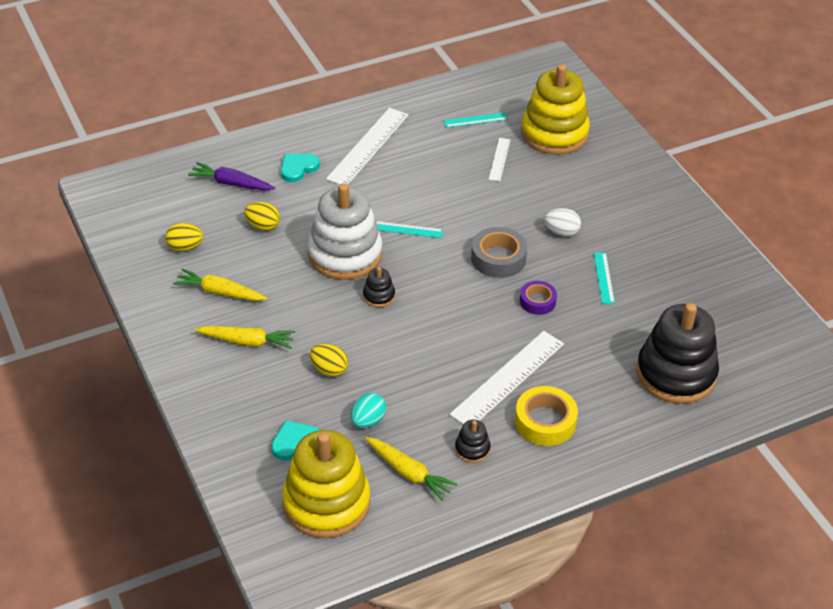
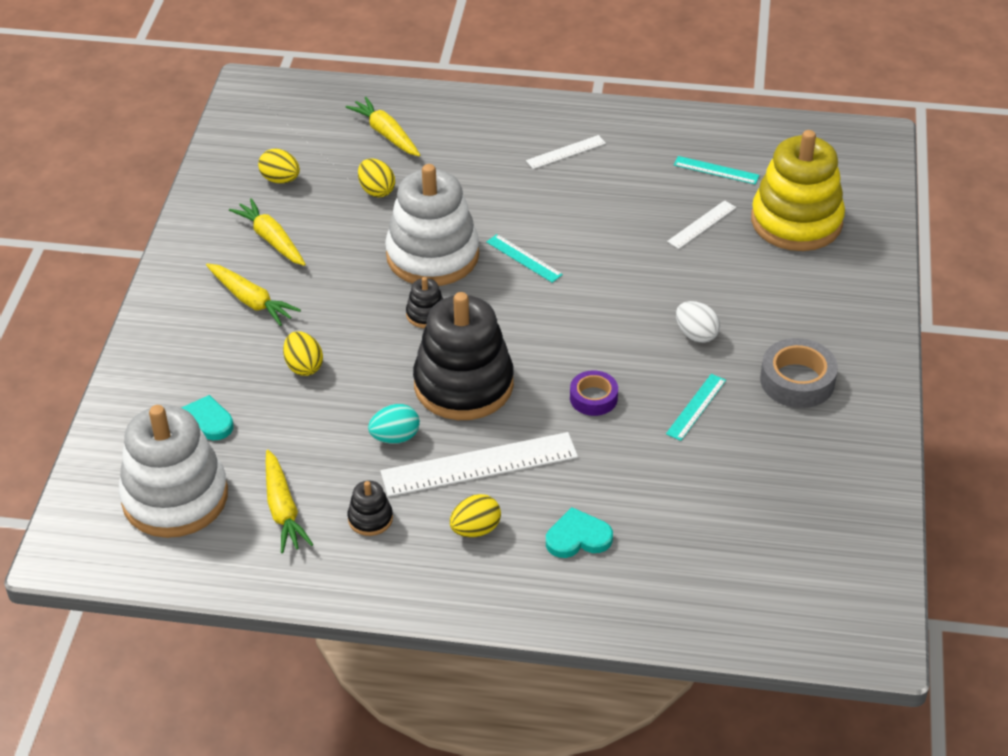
camera: 35 degrees right, 0 degrees up
(231, 183) = (386, 134): purple carrot -> yellow carrot
(298, 168) = (469, 145): turquoise heart -> turquoise heart (578, 537)
(326, 503) = (175, 497): yellow stacking toy -> white stacking toy
(368, 146) = (566, 152): white ruler -> white ruler, size x0.51
(368, 421) = (292, 437): turquoise egg -> turquoise egg (395, 437)
(498, 258) = (595, 332): grey tape -> grey tape (797, 381)
(545, 421) = (475, 529): yellow tape -> yellow egg
(676, 374) = (676, 552): black stacking toy -> black stacking toy (463, 385)

